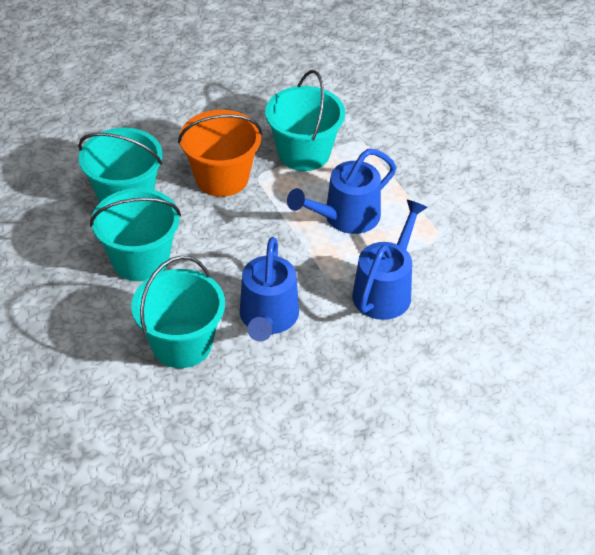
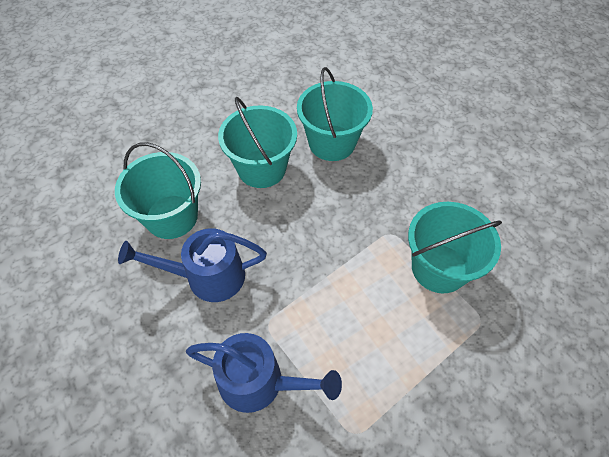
camera: 80 degrees right, 10 degrees up
(222, 178) = (378, 205): orange bucket -> none
(345, 217) = (356, 324): blue watering can -> none

